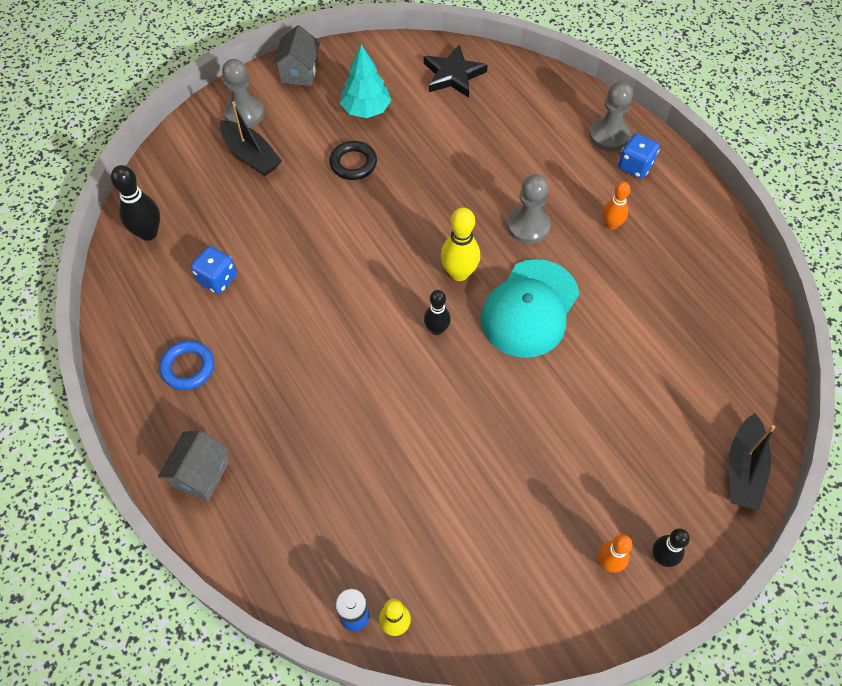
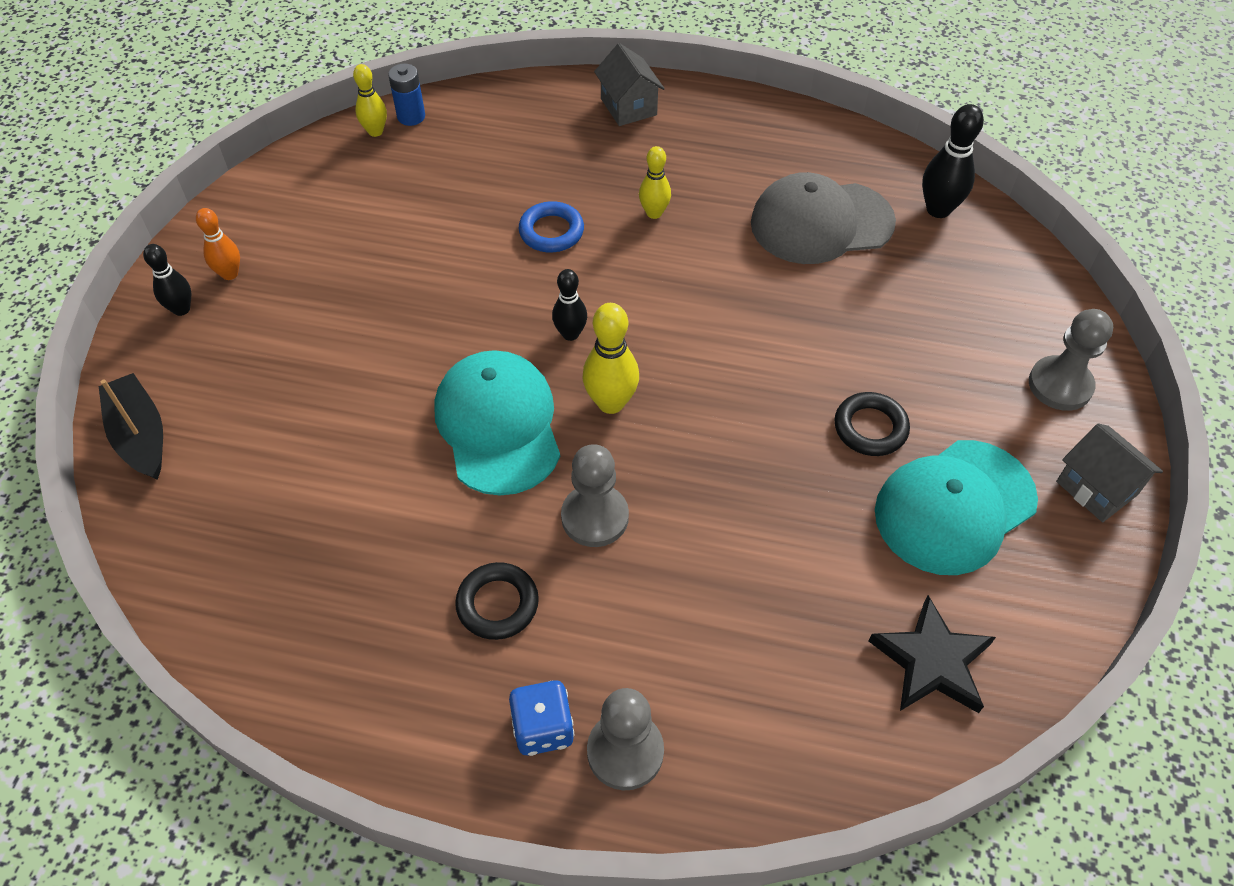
camera: 135 degrees right, 5 degrees down
(188, 367) = (740, 152): blue ring -> blue ring (551, 231)
(217, 279) = (821, 223): blue dice -> grey cap
(251, 155) = (977, 348): black boat -> none
(296, 369) = (654, 213): none -> yellow bowling pin
(366, 109) = (954, 507): turquoise tree -> turquoise cap
(611, 224) = (497, 604): orange bowling pin -> black ring

